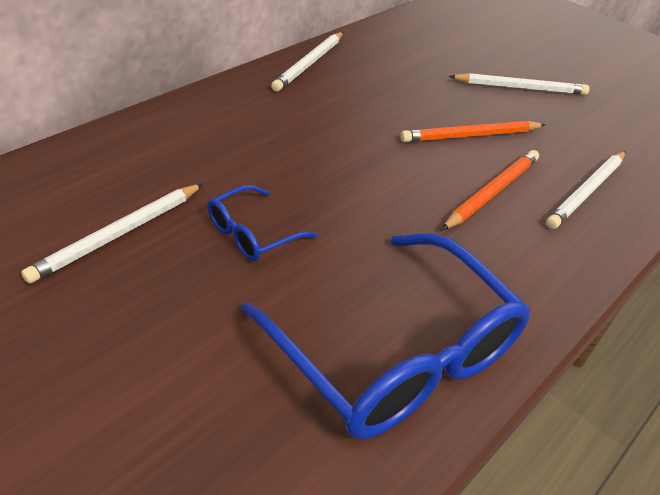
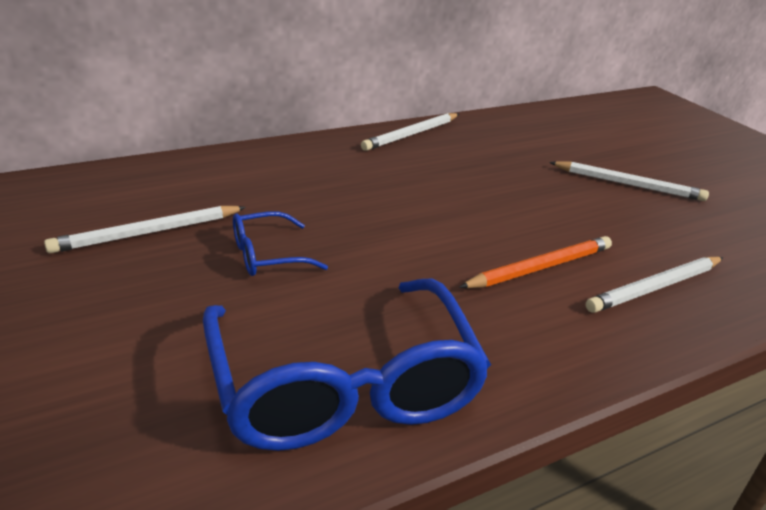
camera: 20 degrees right, 10 degrees down
(470, 135) = (546, 215): orange pencil -> none

